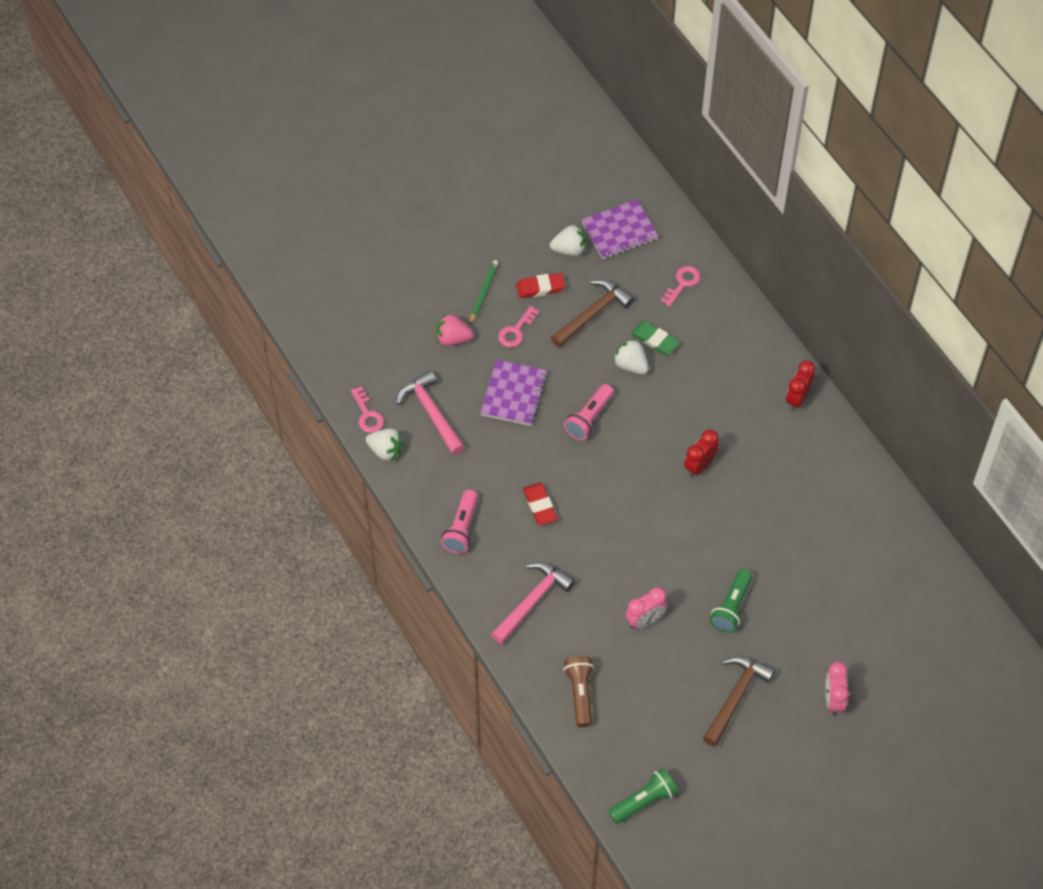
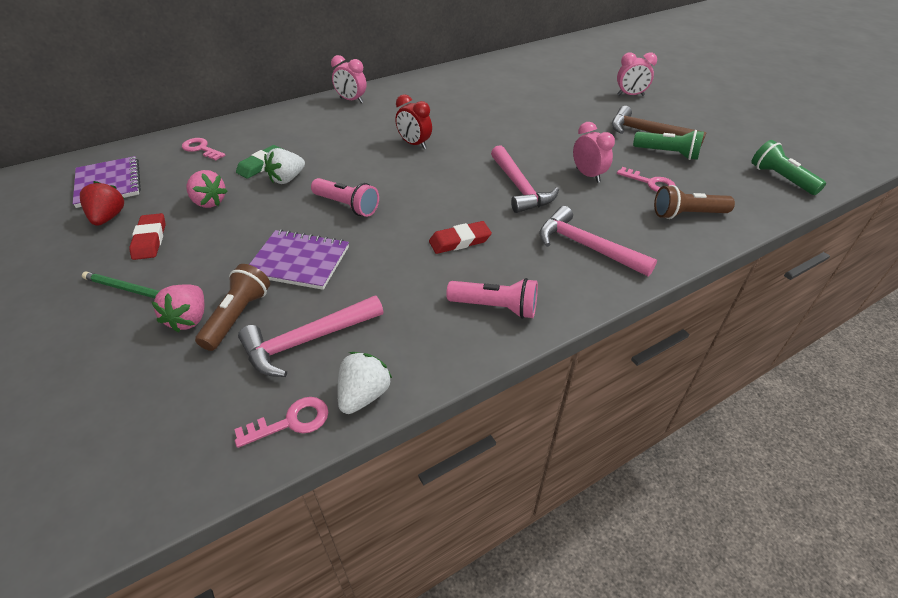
camera: 90 degrees left, 15 degrees down
(455, 367) = (238, 316): none -> brown flashlight
(516, 331) = (204, 259): pink key -> pink key (650, 183)
(569, 249) = (108, 217): white strawberry -> red strawberry
(592, 314) = (209, 202): brown hammer -> pink strawberry
(621, 557) = (519, 187): none -> pink hammer
(731, 607) = (560, 133): green flashlight -> green flashlight (667, 153)
(797, 398) = (351, 100): red clock -> pink clock

